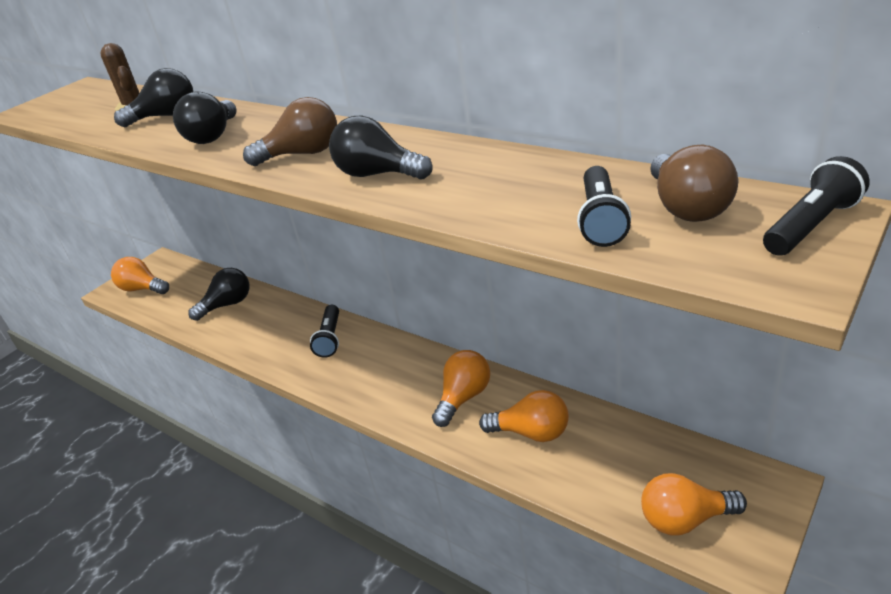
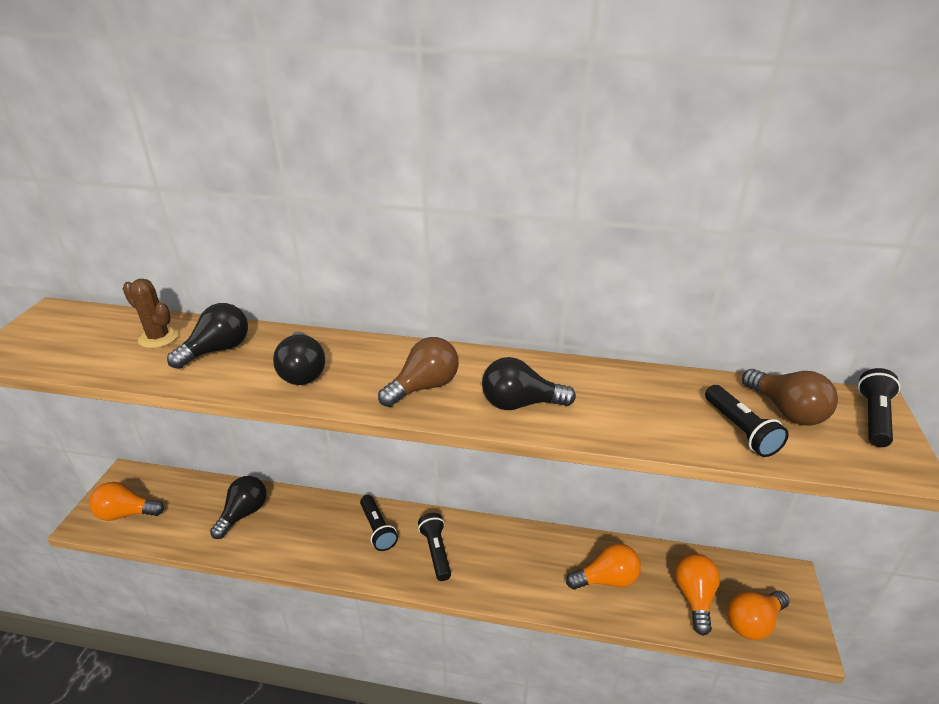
camera: 30 degrees left, 0 degrees up
(371, 368) = (436, 551): none -> black flashlight
(463, 397) = (534, 561): orange light bulb -> orange light bulb (694, 597)

